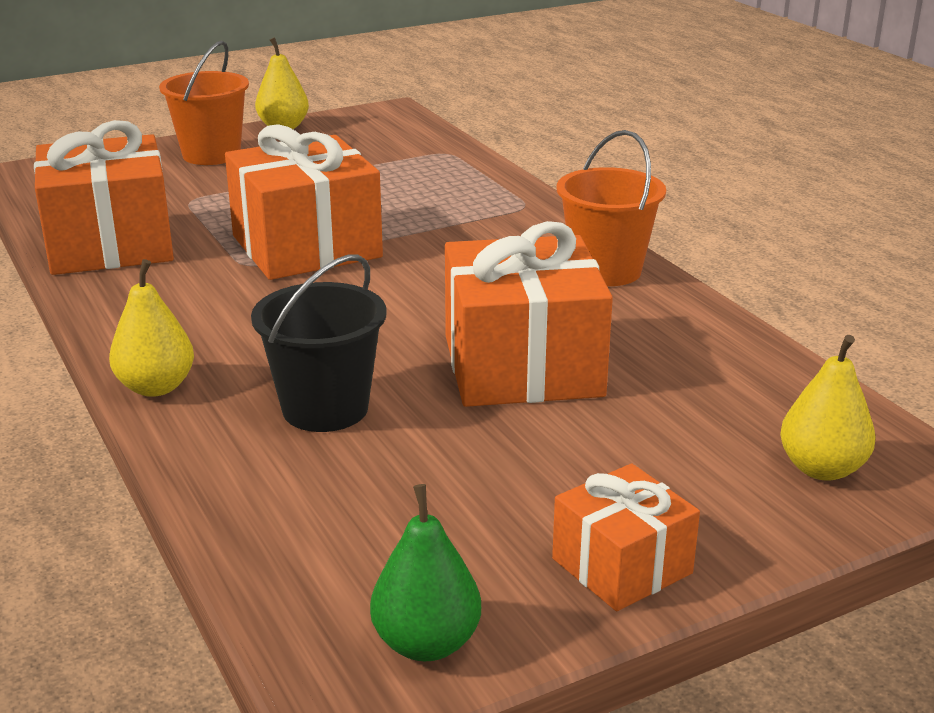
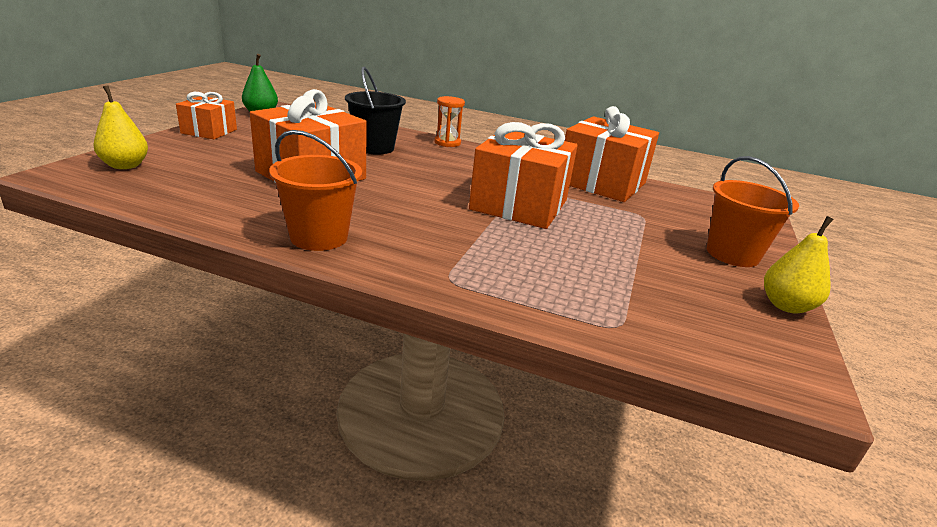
camera: 135 degrees right, 0 degrees up
(156, 387) = (447, 143): yellow pear -> orange hourglass

